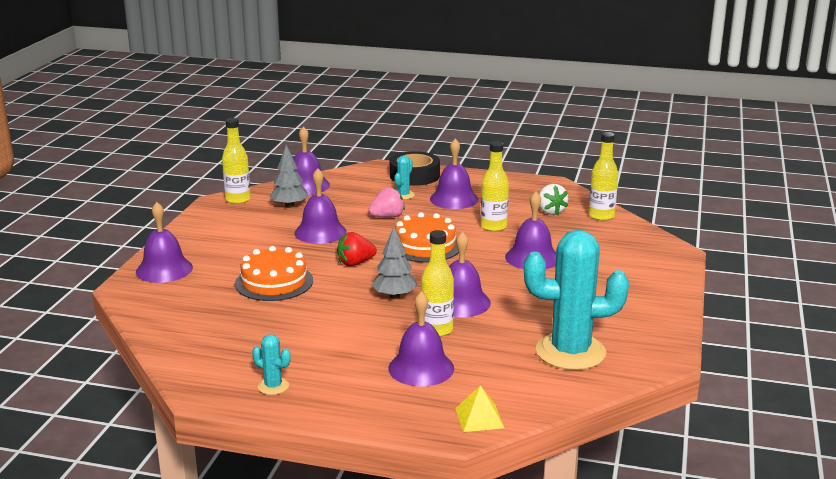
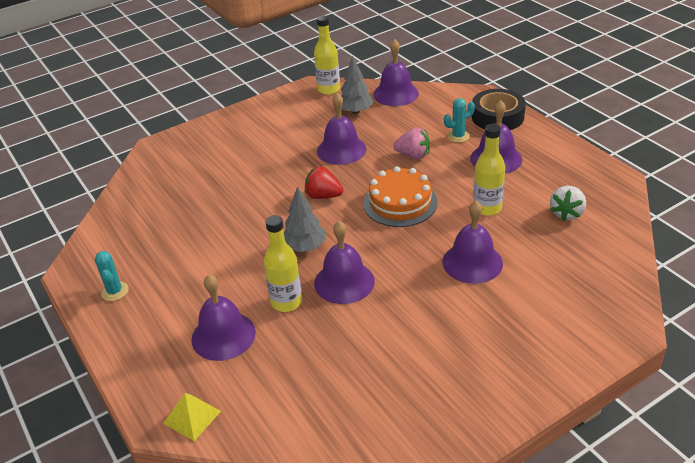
camera: 45 degrees right, 15 degrees up
(164, 269) = (197, 140): purple bell -> none
(274, 282) = (245, 187): orange cake -> none
(570, 352) = (354, 394): turquoise cactus -> none
(601, 216) = (611, 243): yellow bottle -> none

